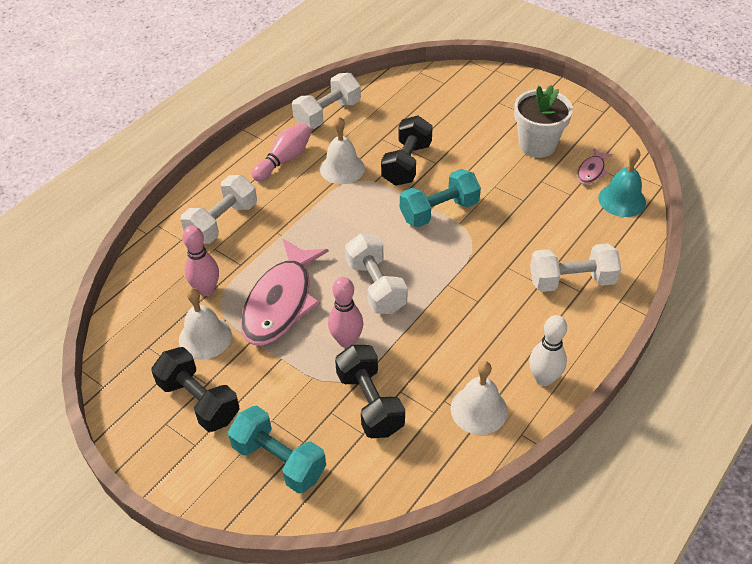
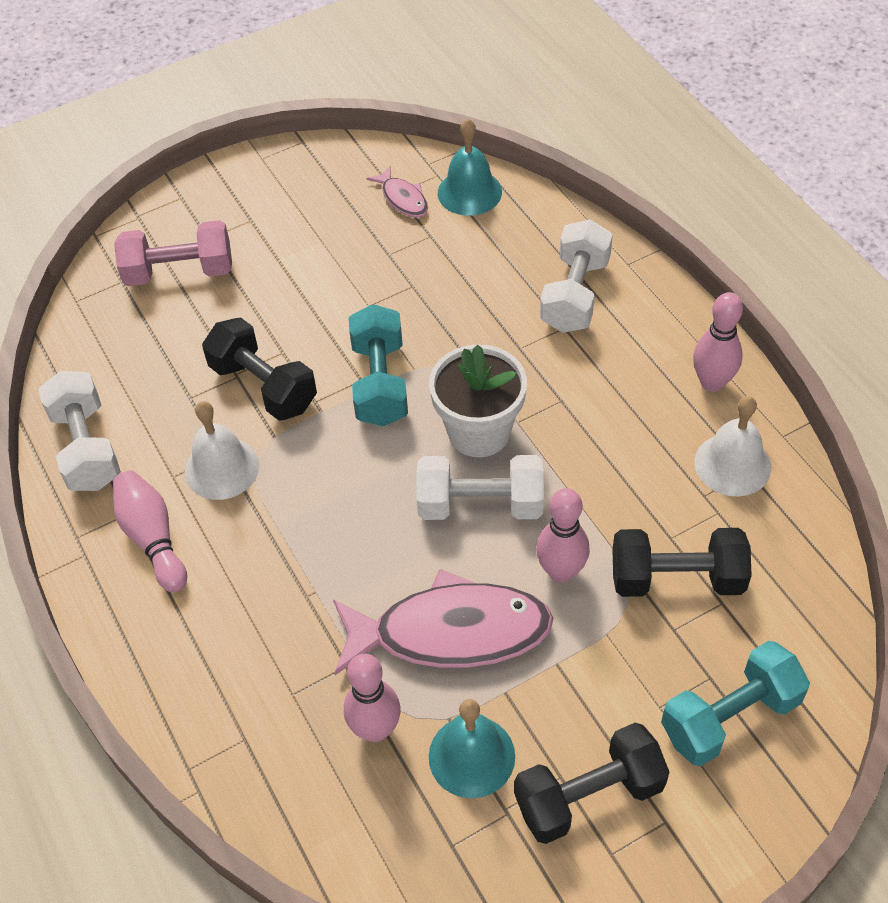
camera: 65 degrees left, 5 degrees up
(205, 337) = (471, 756): white bell -> turquoise bell
(222, 222) = (241, 667): white dumbbell -> none
(281, 302) = (451, 632): pink fish -> pink fish turned 45 degrees counterclockwise
(466, 101) = (179, 272): none -> pink dumbbell
(537, 145) = (320, 231): white flower pot -> white flower pot (479, 432)
(543, 378) = (712, 382): white bowling pin -> pink bowling pin

